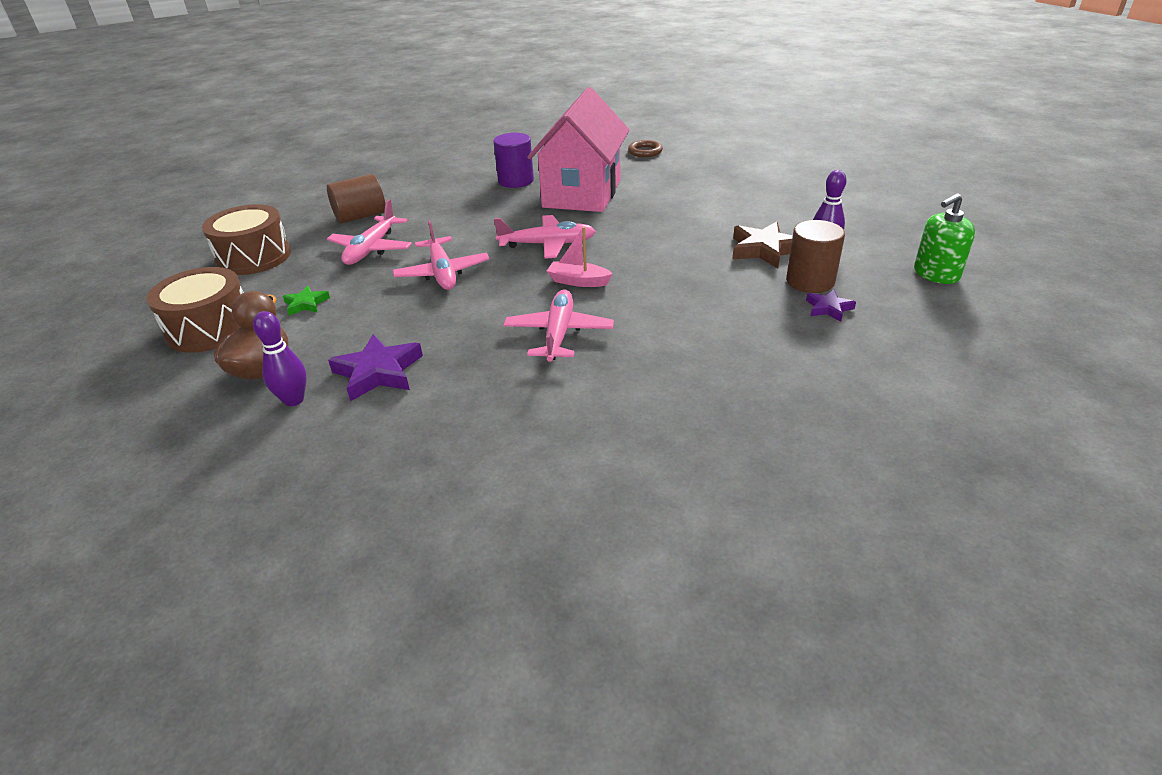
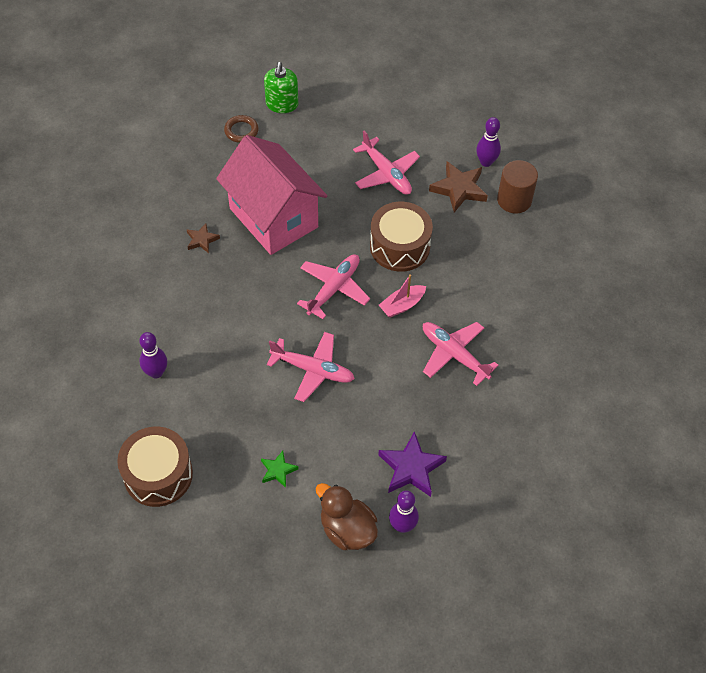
camera: 55 degrees left, 20 degrees up
(210, 328) = (257, 543): brown drum -> brown drum (399, 246)
(360, 216) = (156, 372): brown cylinder -> purple bowling pin
(371, 249) = (227, 393): pink plane -> pink plane (386, 174)
(516, 181) = (202, 240): purple cylinder -> brown star
(828, 308) = (547, 216): purple star -> none
(936, 274) = (561, 143): green soap dispenser -> green soap dispenser (282, 104)

